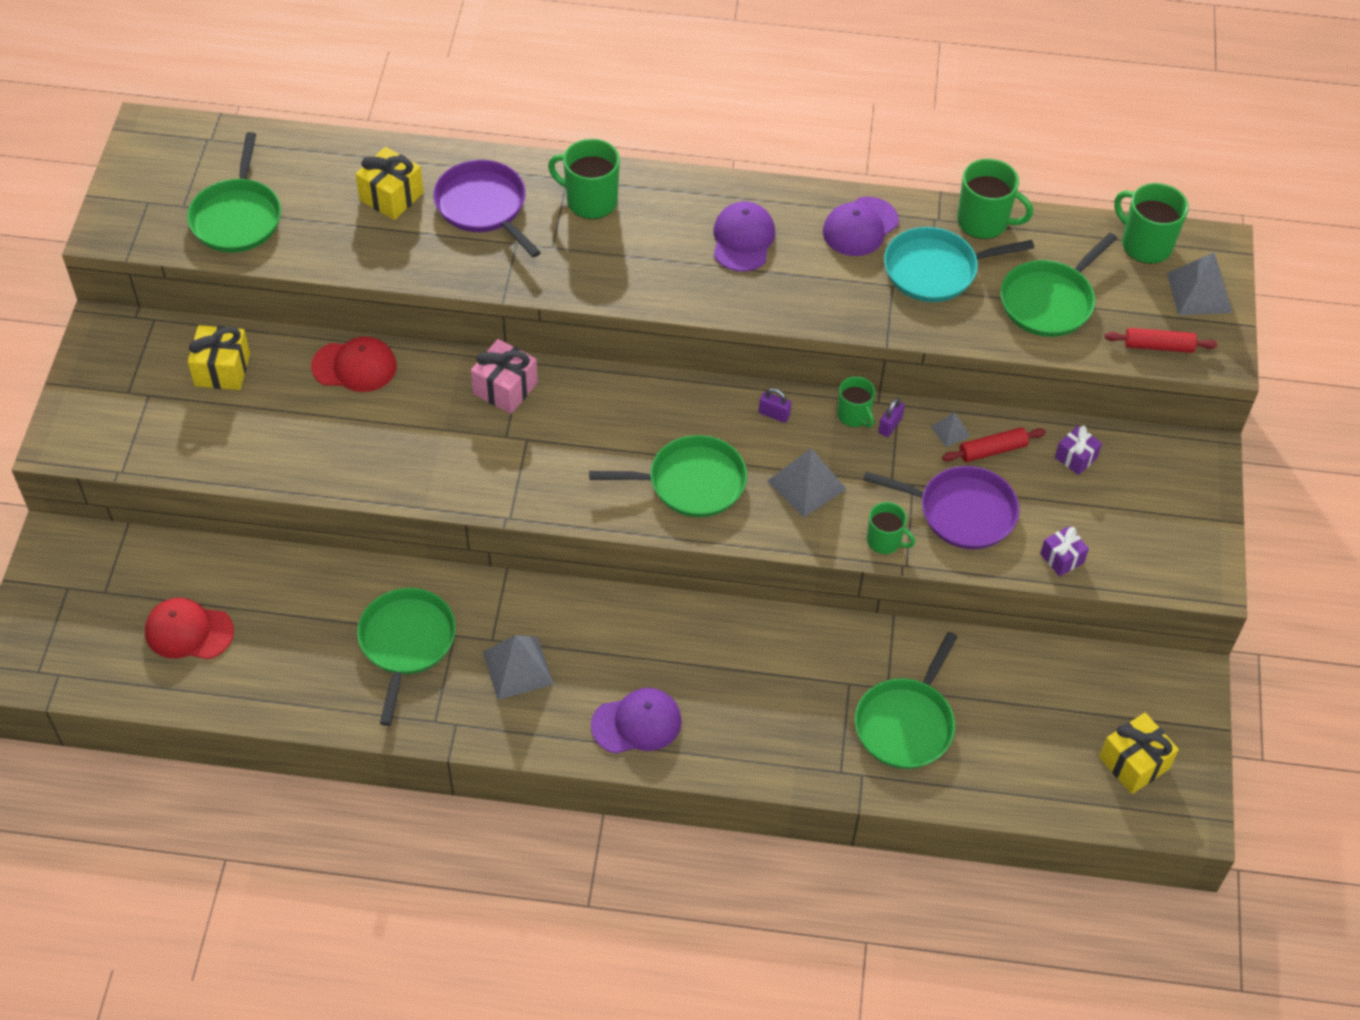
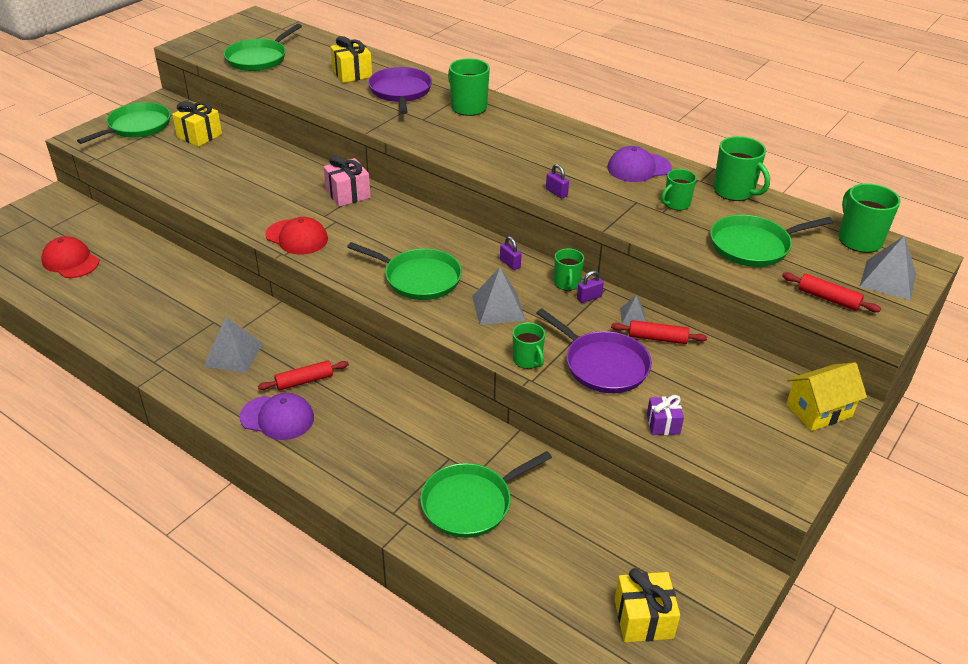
camera: 30 degrees right, 15 degrees down
(355, 366) = (272, 157): red cap -> red cap (297, 237)
(406, 643) = (181, 314): green pan -> green pan (137, 127)
(627, 663) = (304, 381): none -> red rolling pin
(743, 239) = (550, 150): purple cap -> none
(798, 309) = (556, 192): none -> purple padlock
(935, 270) = (676, 204): turquoise pan -> green mug
(1075, 457) = (723, 366): purple gift -> none
(1190, 472) = (819, 410): none -> yellow house

